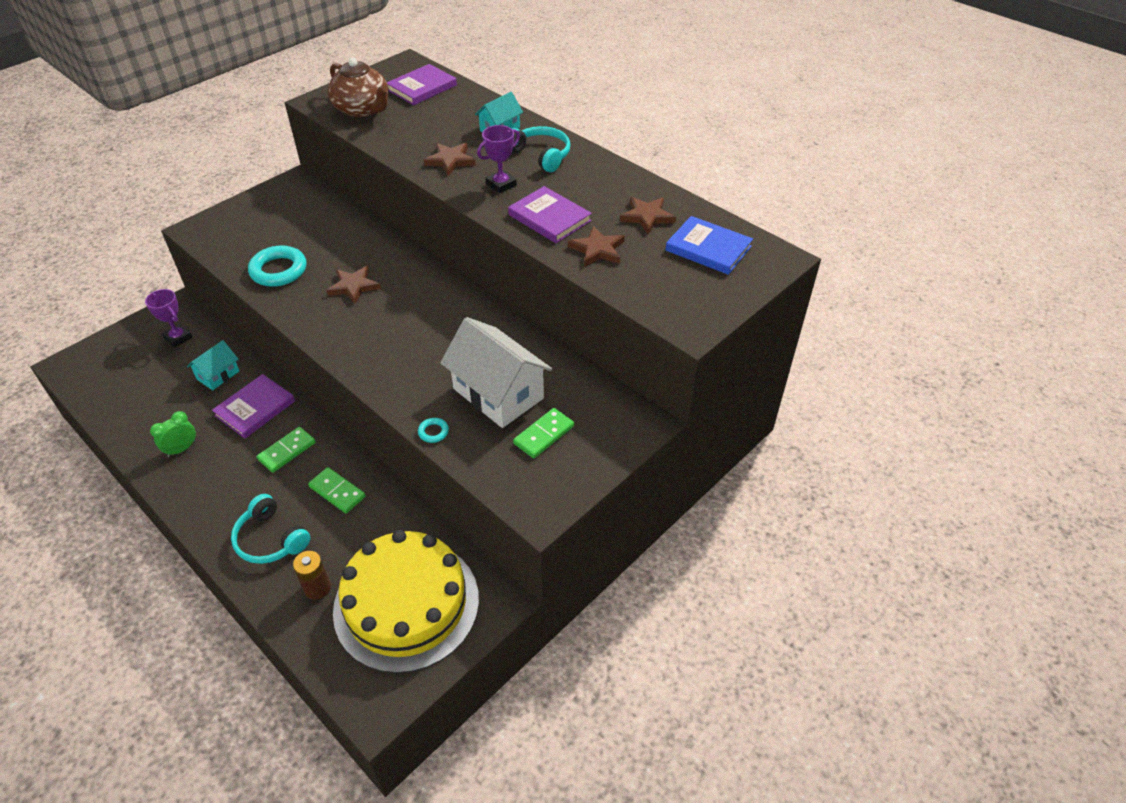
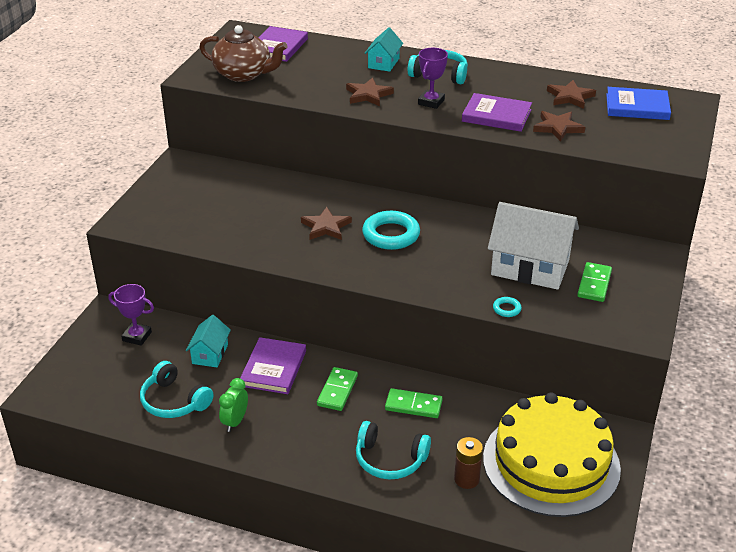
camera: 25 degrees left, 10 degrees down
(153, 410) = (174, 401): none -> turquoise headphones
(278, 270) = (242, 233): turquoise ring -> turquoise ring (391, 235)

